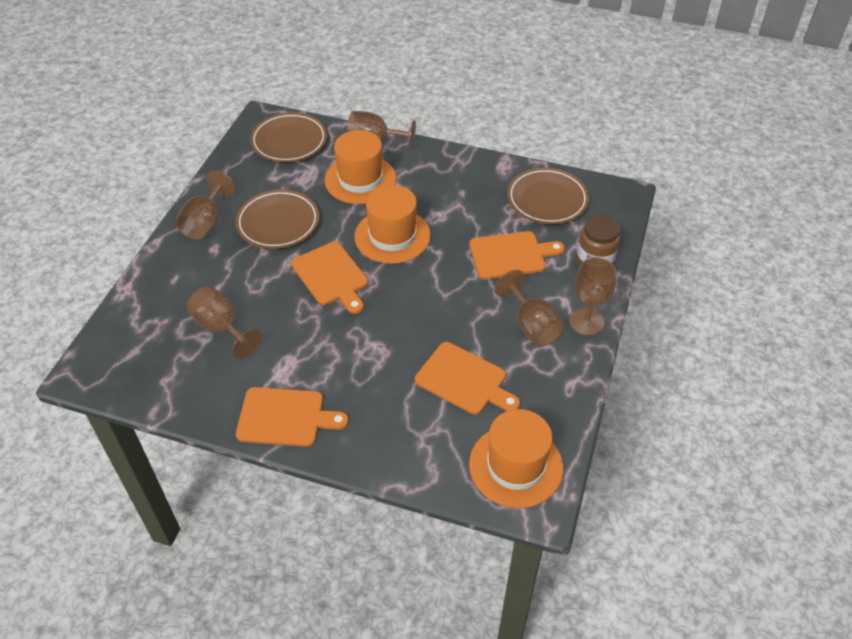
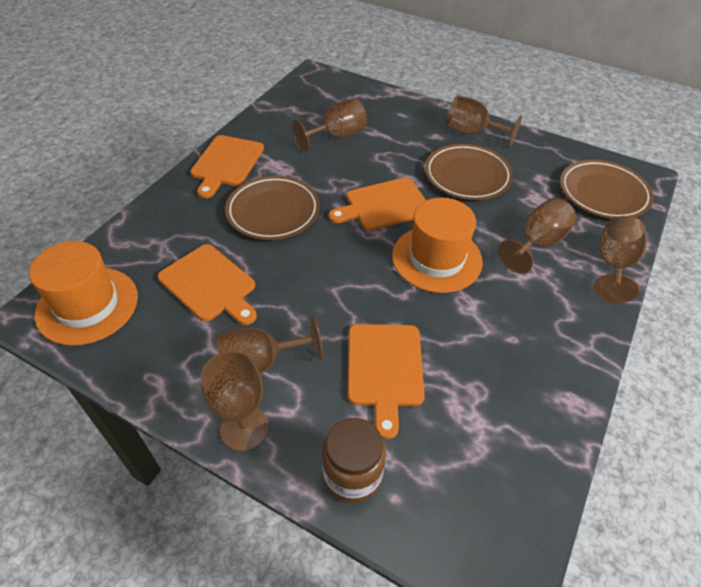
camera: 100 degrees right, 0 degrees up
(360, 179) = (537, 243): orange hat -> brown goblet
(464, 380) = (209, 285): orange cutting board -> orange cutting board turned 90 degrees counterclockwise
(547, 200) = (494, 444): brown plate -> brown plate (273, 211)

